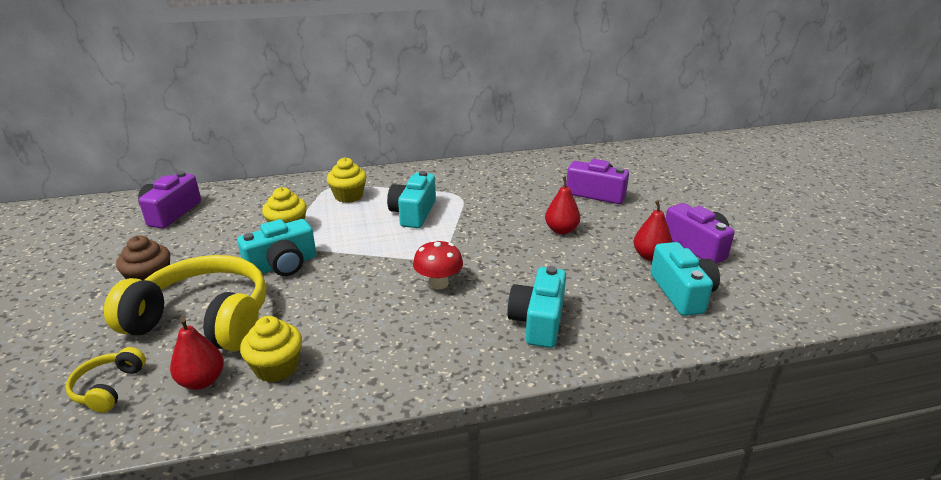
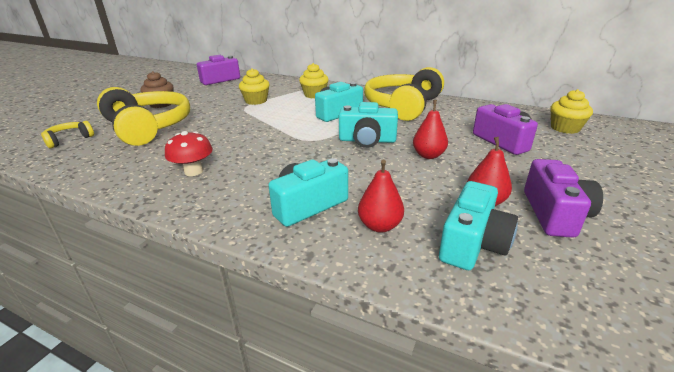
camera: 40 degrees right, 0 degrees up
(202, 381) = (98, 152): red pear -> red pear (379, 226)
(276, 367) = (133, 161): yellow cupcake -> yellow cupcake (565, 128)
(282, 265) = (223, 116): turquoise camera -> turquoise camera (367, 140)
(438, 283) = (284, 155): red mushroom -> red mushroom (193, 171)
(465, 181) = (402, 106): none -> yellow headphones

